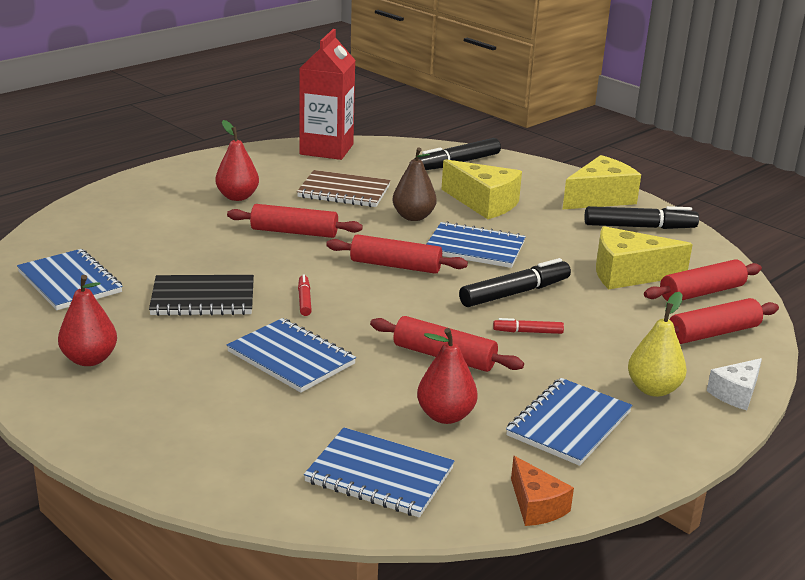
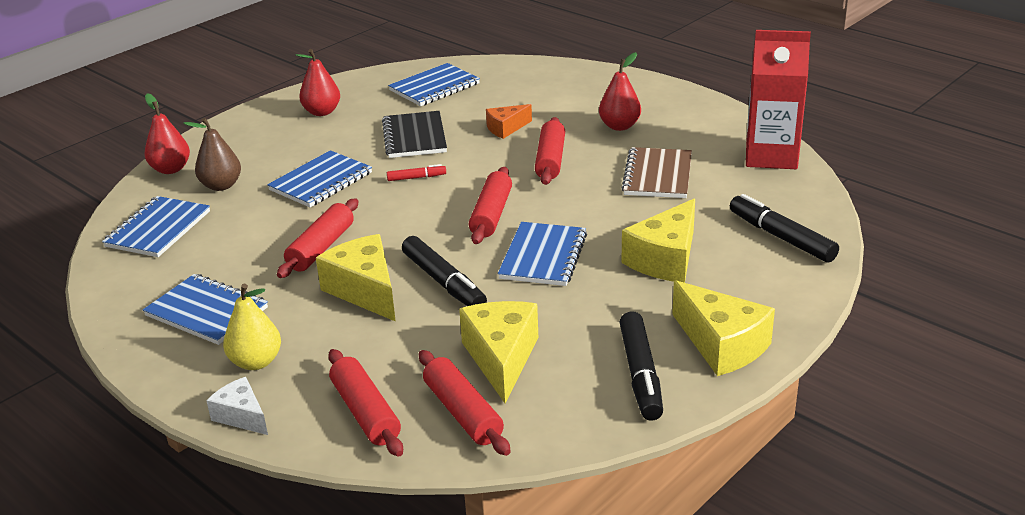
camera: 90 degrees right, 5 degrees up
(413, 217) = (609, 218): brown pear -> brown pear (221, 186)
(445, 416) = (229, 252): red pear -> red pear (170, 169)
(528, 332) = (365, 290): red marker -> yellow cheese
(536, 506) = (102, 295): orange cheese -> orange cheese (506, 128)

